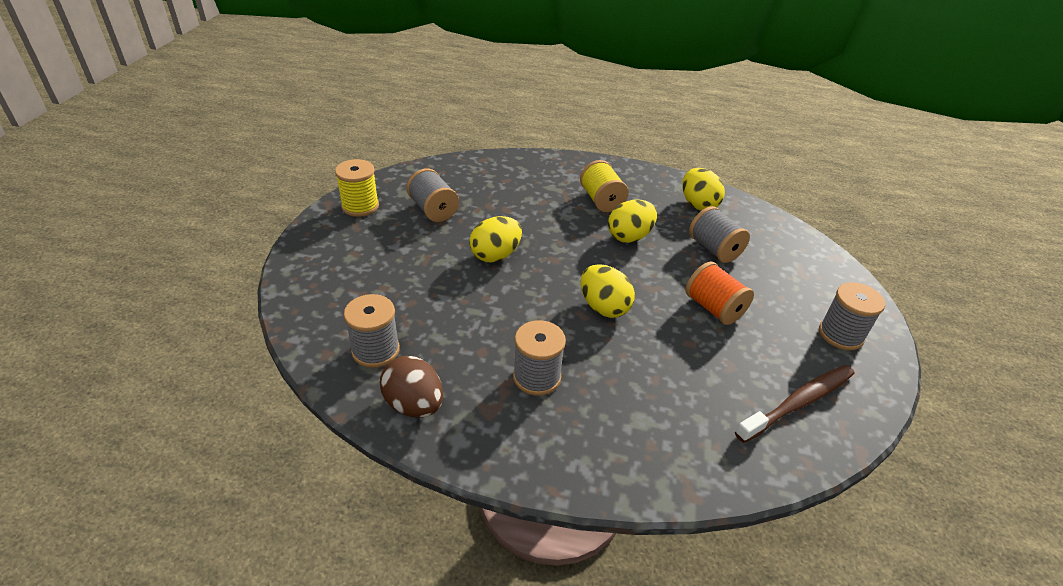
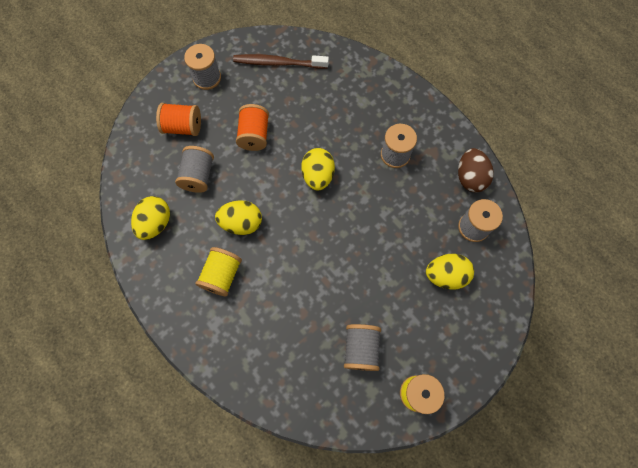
camera: 140 degrees left, 30 degrees up
(495, 255) = (349, 264): yellow egg -> yellow egg (445, 275)
(787, 277) = (183, 127): none -> orange spool

